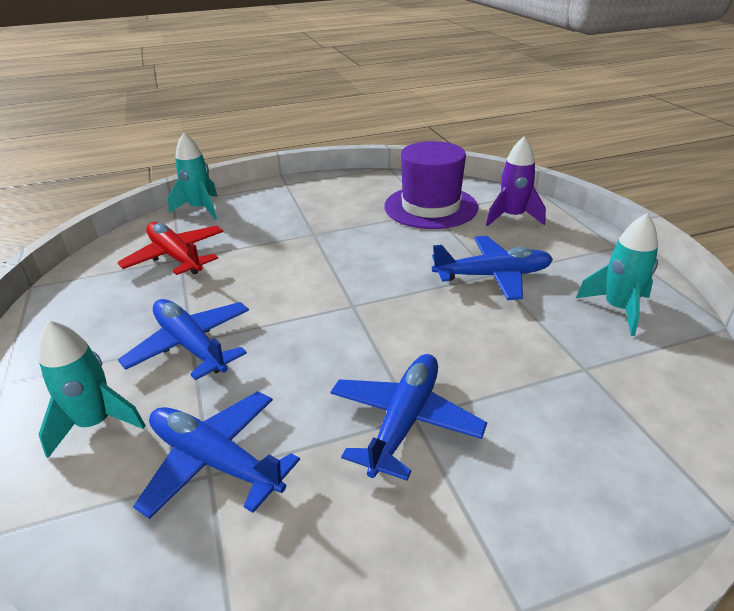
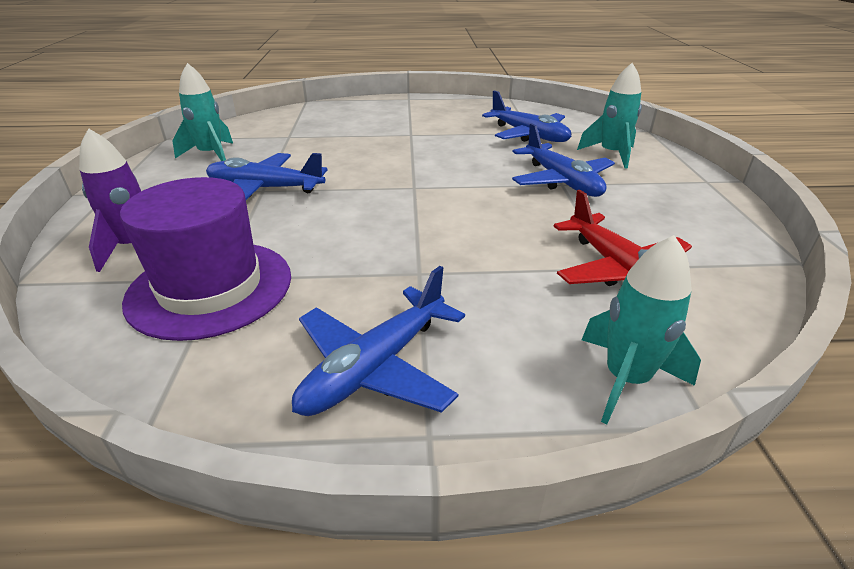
camera: 165 degrees left, 0 degrees up
(405, 421) = (417, 133): blue plane -> blue plane (375, 367)

